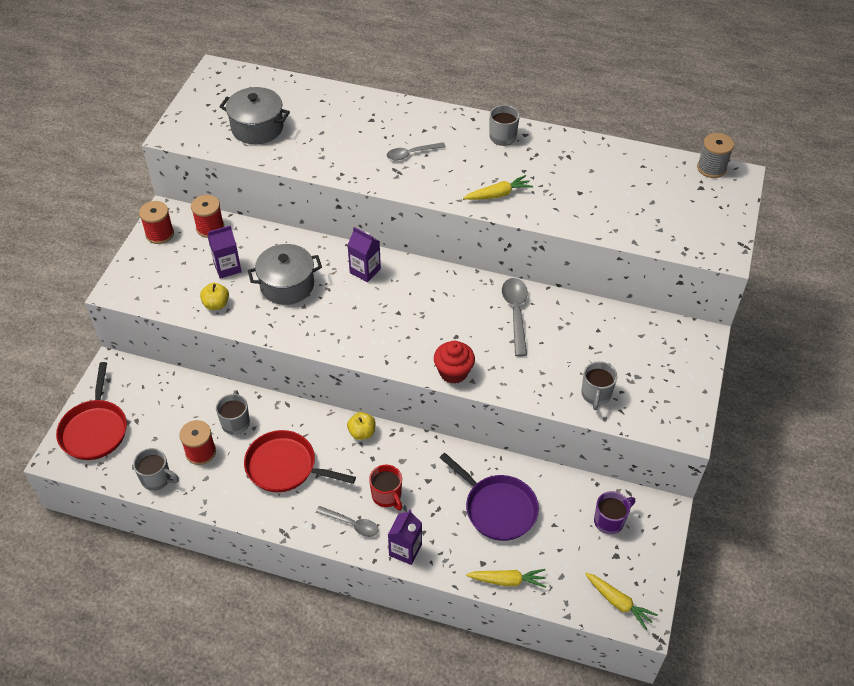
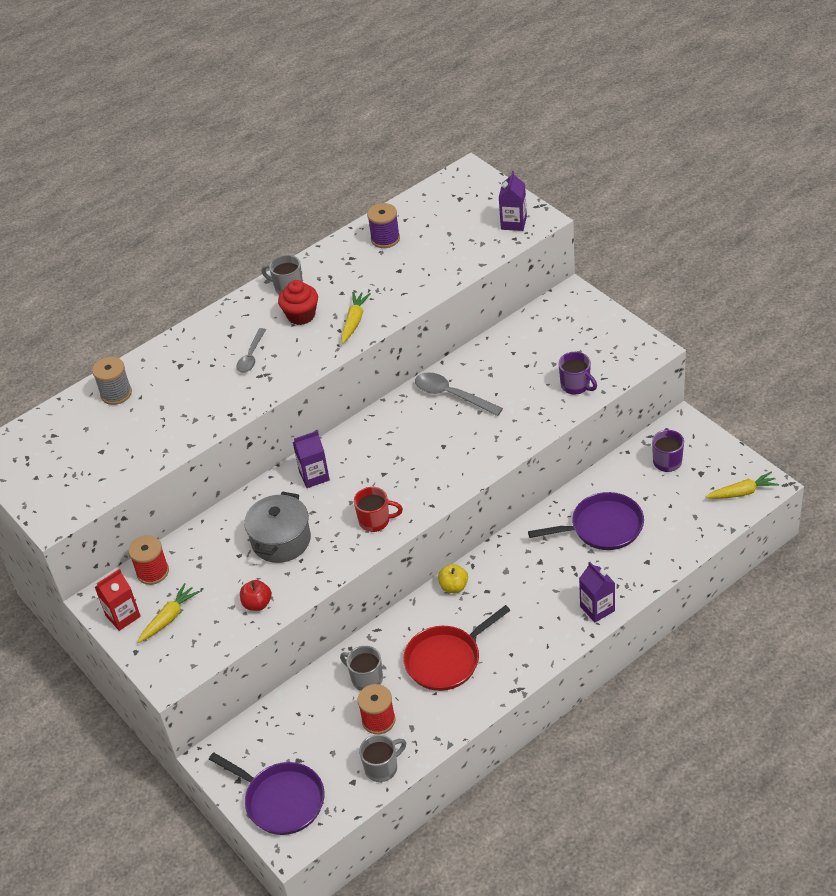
camera: 50 degrees left, 5 degrees down
(95, 430) = (281, 800): red pan -> purple pan
(160, 234) = (123, 616): red spool -> red carton
(216, 304) = (257, 604): yellow apple -> red apple
(227, 267) = (218, 578): purple carton -> purple carton (513, 223)
(257, 128) = (108, 451): grey pot -> none
(352, 524) = (544, 635): grey spoon -> none
(387, 496) = (534, 597): red mug -> red mug (375, 521)
(453, 372) = (480, 464): red cupcake -> red cupcake (301, 315)
(507, 580) = (674, 553): yellow carrot -> yellow carrot (169, 618)
(596, 395) = (576, 385): grey mug -> purple mug
(609, 165) = (385, 239): none -> purple spool
(711, 168) = (445, 182): grey spool -> grey spool (116, 393)

